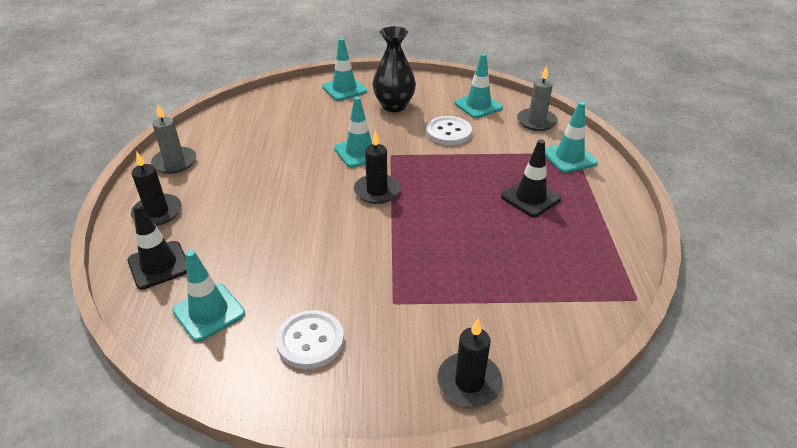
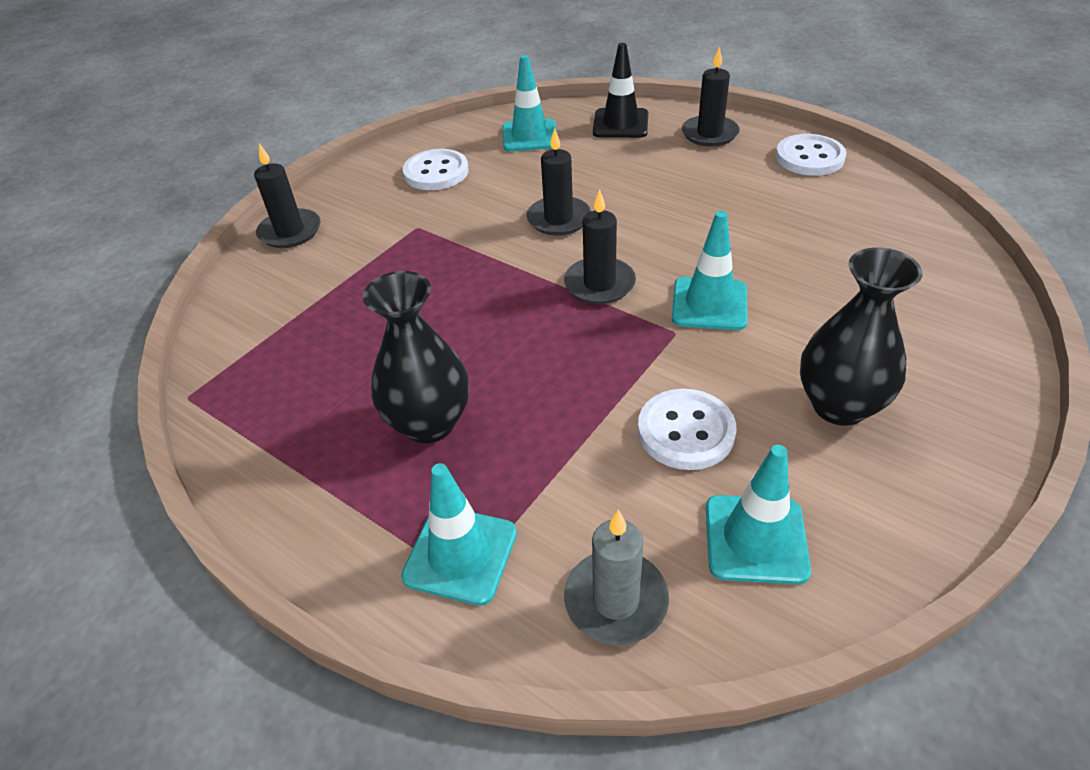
camera: 130 degrees right, 5 degrees up
(174, 162) = (809, 157): grey candle -> white button
(325, 235) = (559, 219): none -> black candle
(344, 89) = (955, 367): turquoise traffic cone -> none
(530, 198) = (429, 423): black traffic cone -> black vase

